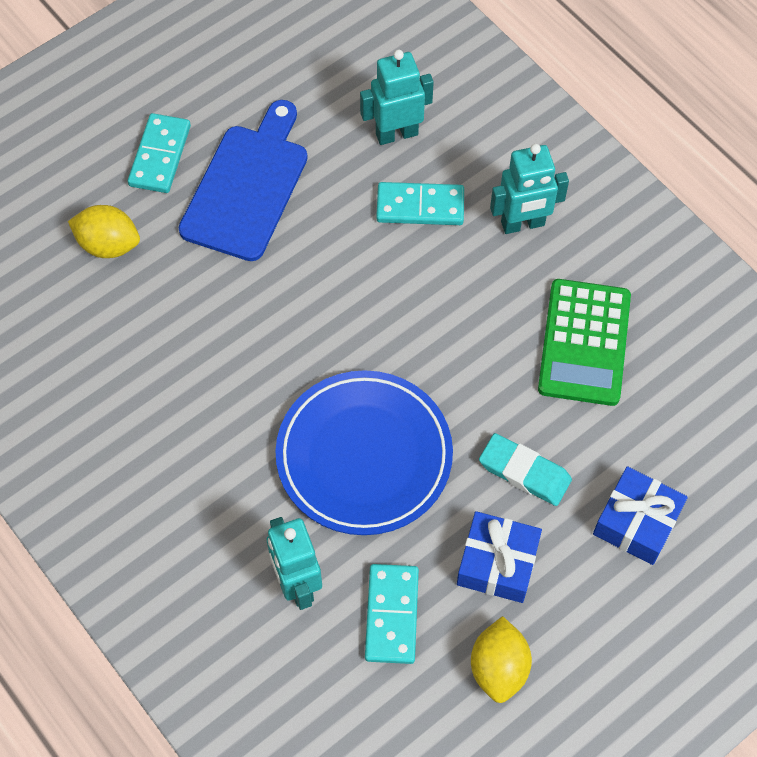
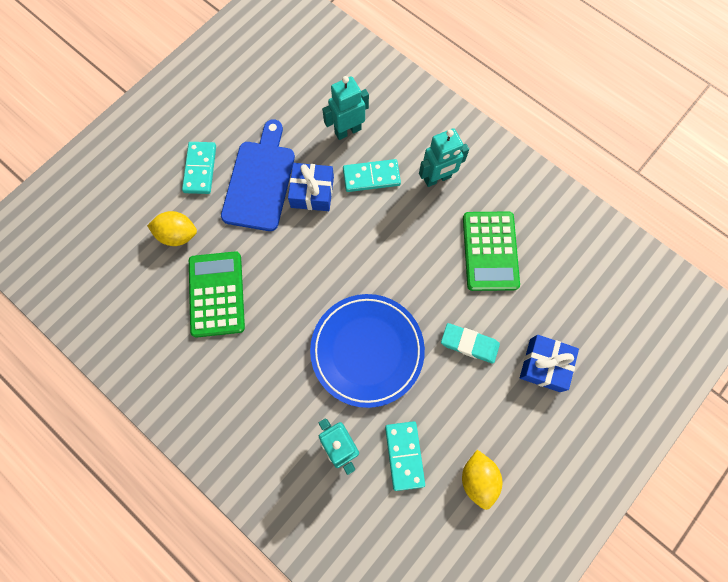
camera: 10 degrees left, 10 degrees up
(151, 338) = (217, 294): none -> green calculator
(497, 563) = (464, 408): blue gift -> blue gift (312, 192)

